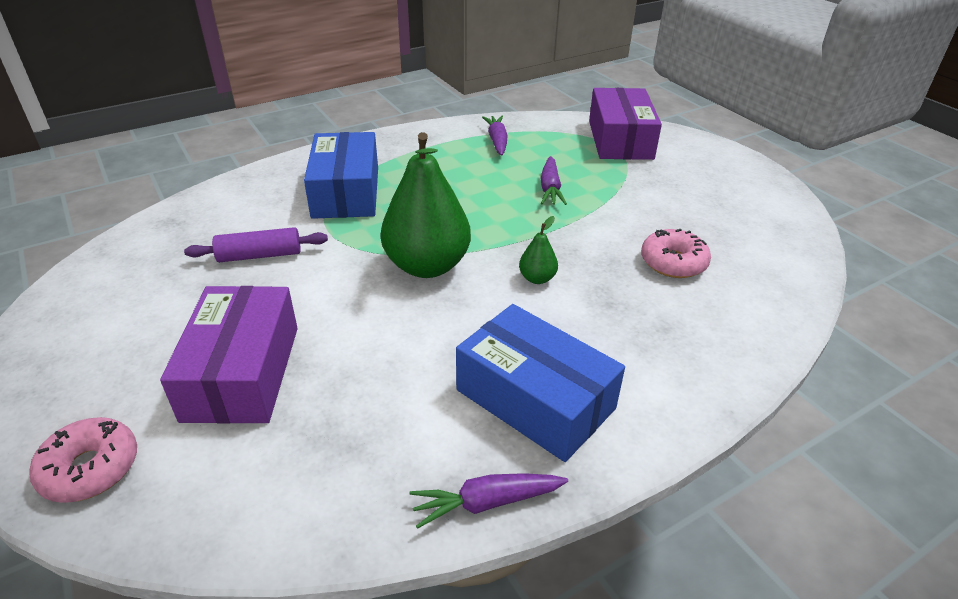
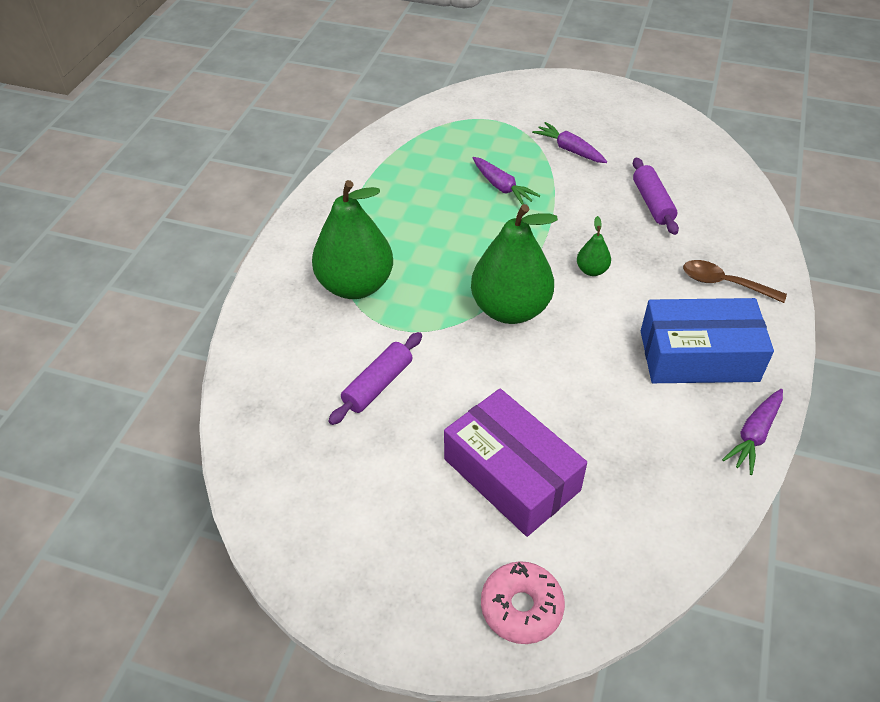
camera: 40 degrees left, 10 degrees up
(346, 192) = (355, 285): blue box -> green pear
(497, 141) = (402, 163): purple carrot -> purple carrot (569, 149)
(620, 139) = (491, 110): purple box -> none
(654, 360) = (724, 283): none -> brown spoon
(673, 262) = (652, 203): pink donut -> purple rolling pin

